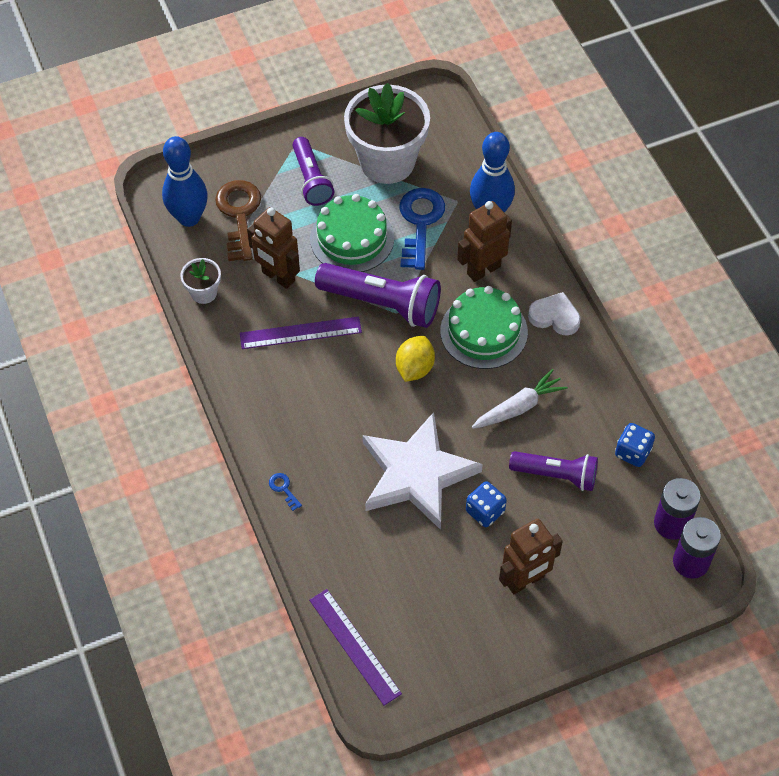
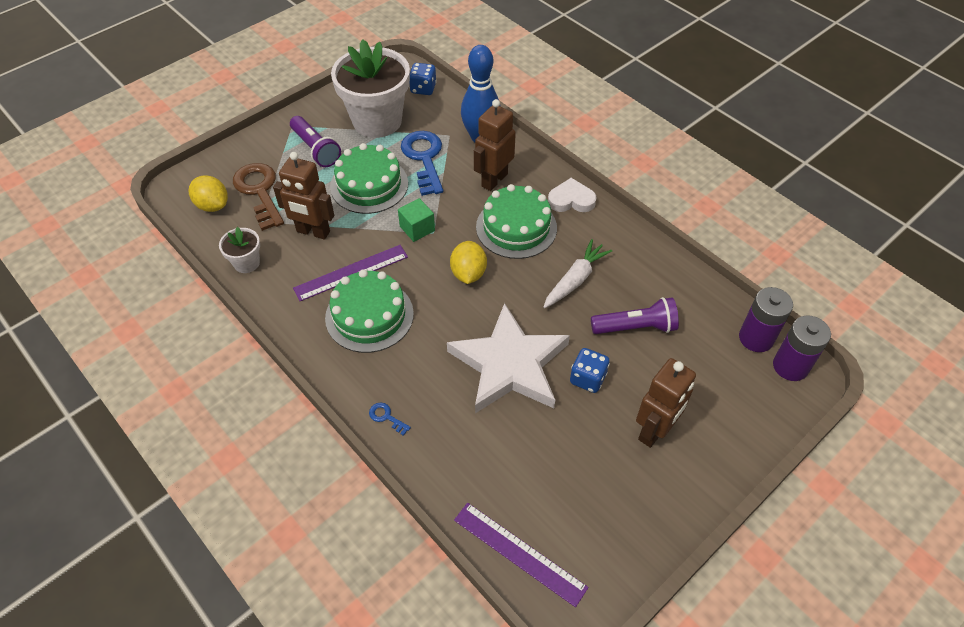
camera: 20 degrees left, 5 degrees down
(189, 218) = (212, 205): blue bowling pin -> yellow lemon
(302, 384) = (369, 315): none -> green cake
(382, 303) = (417, 228): purple flashlight -> green cube
(632, 452) = (691, 288): blue dice -> blue dice (423, 89)

